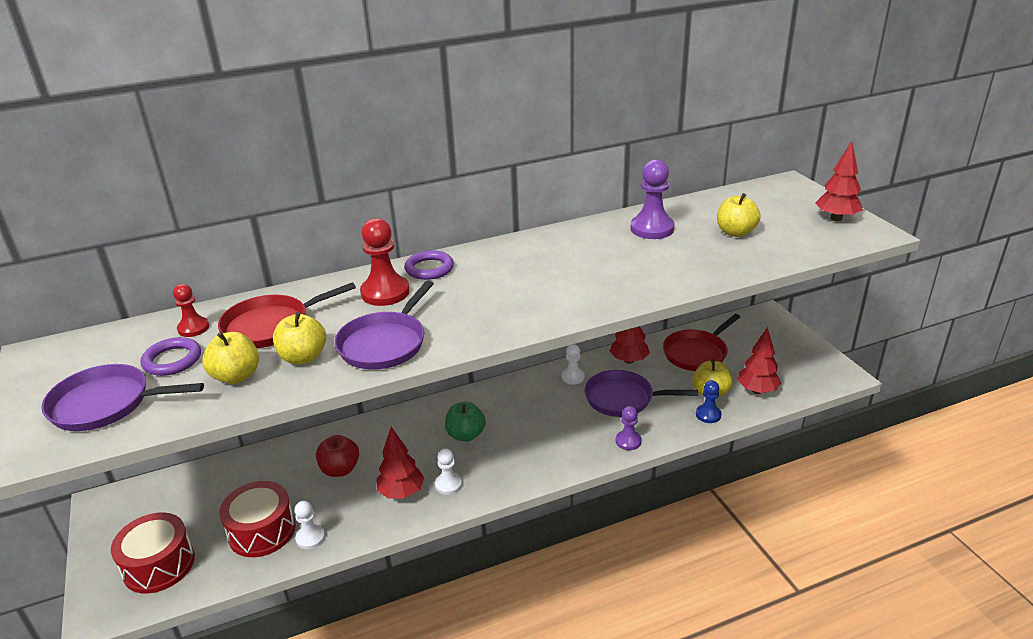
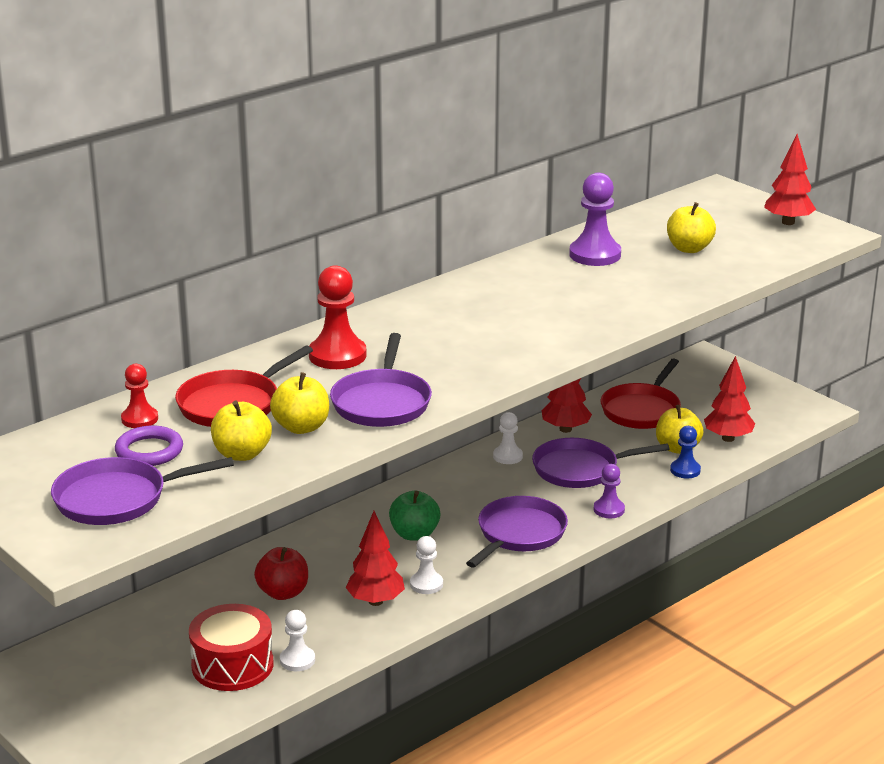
camera: 20 degrees left, 5 degrees down
(159, 565) = (130, 718): red drum -> none
(429, 268) = (368, 325): purple ring -> none
(545, 450) = (519, 534): none -> purple pan

